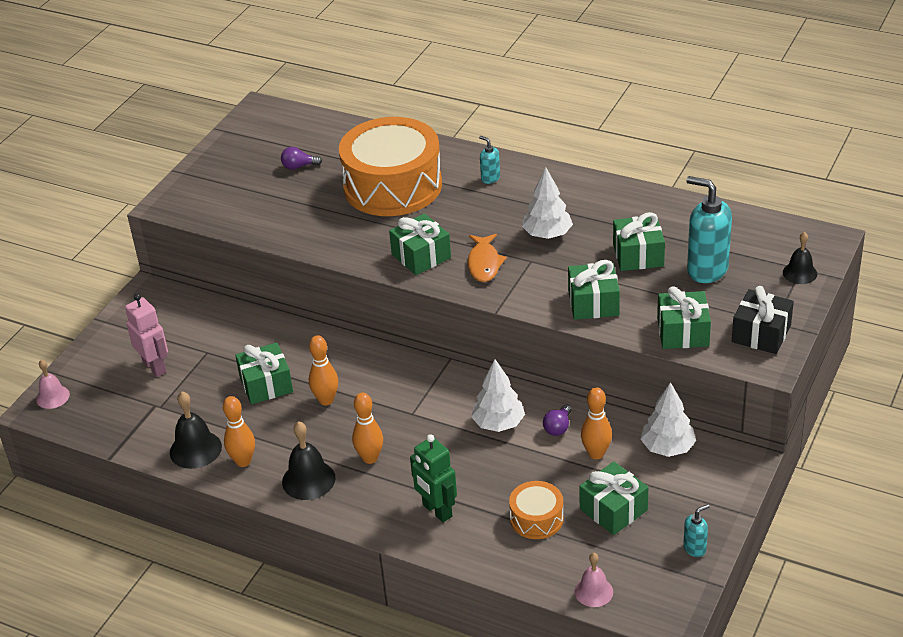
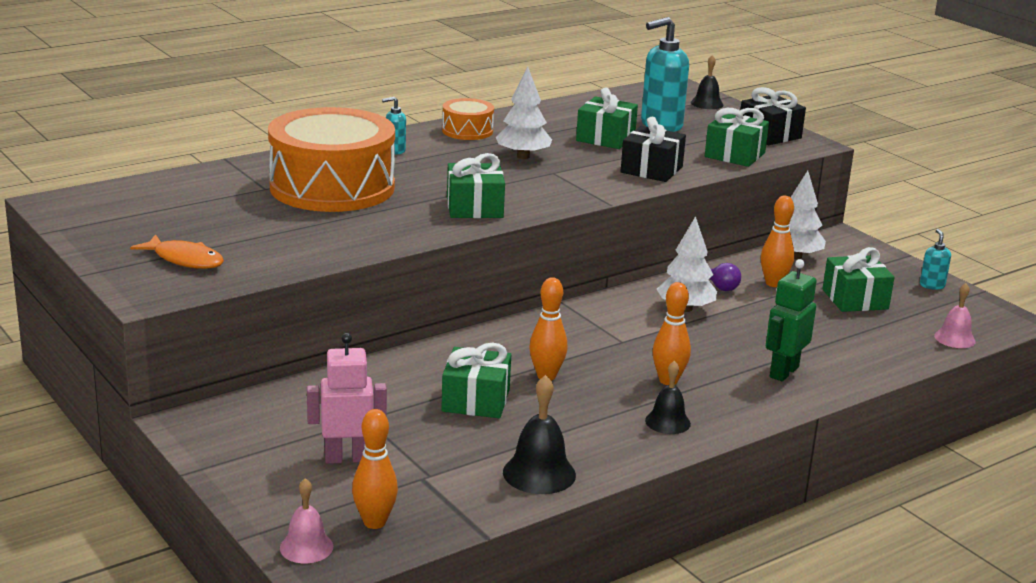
camera: 65 degrees left, 15 degrees down
(243, 461) = (595, 450): orange bowling pin -> orange bowling pin (374, 522)
(299, 166) = (211, 215): purple light bulb -> none
(308, 480) = (667, 422): black bell -> black bell, size x0.66
(437, 511) = (783, 372): green robot -> green robot turned 135 degrees clockwise
(484, 263) = (529, 189): orange fish -> orange fish (185, 260)
(536, 518) = (837, 332): orange drum -> orange drum (467, 131)
(593, 303) = (651, 170): green gift -> black gift

